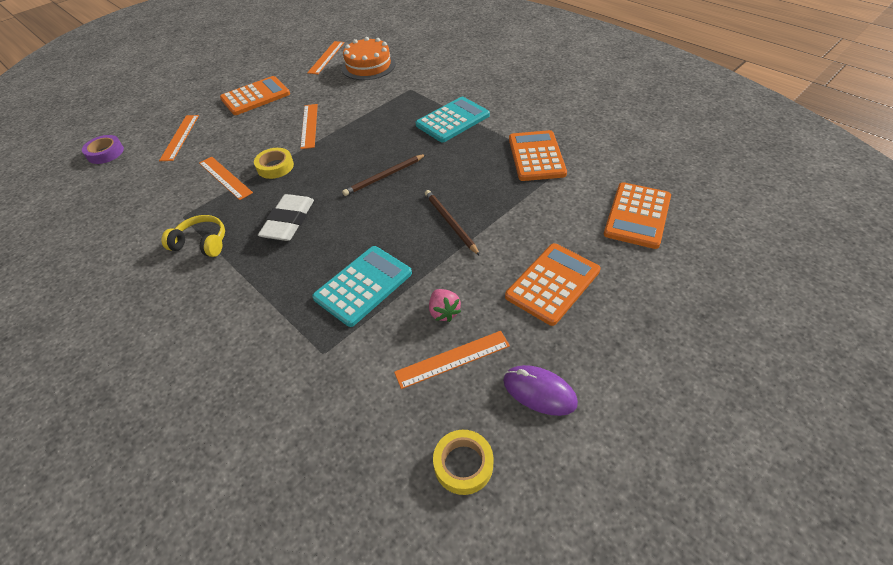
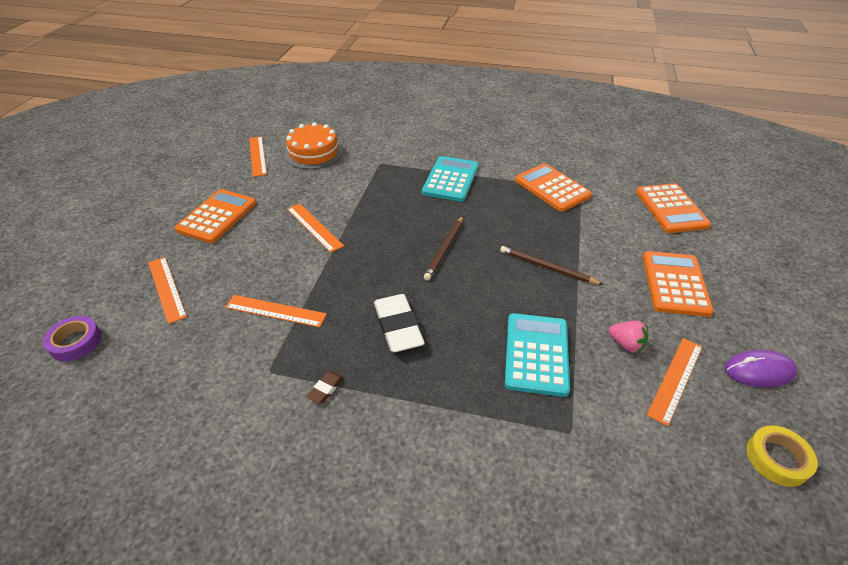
camera: 35 degrees left, 5 degrees down
(201, 243) = (326, 389): yellow headphones -> brown eraser
(275, 167) = (322, 279): yellow tape -> none

